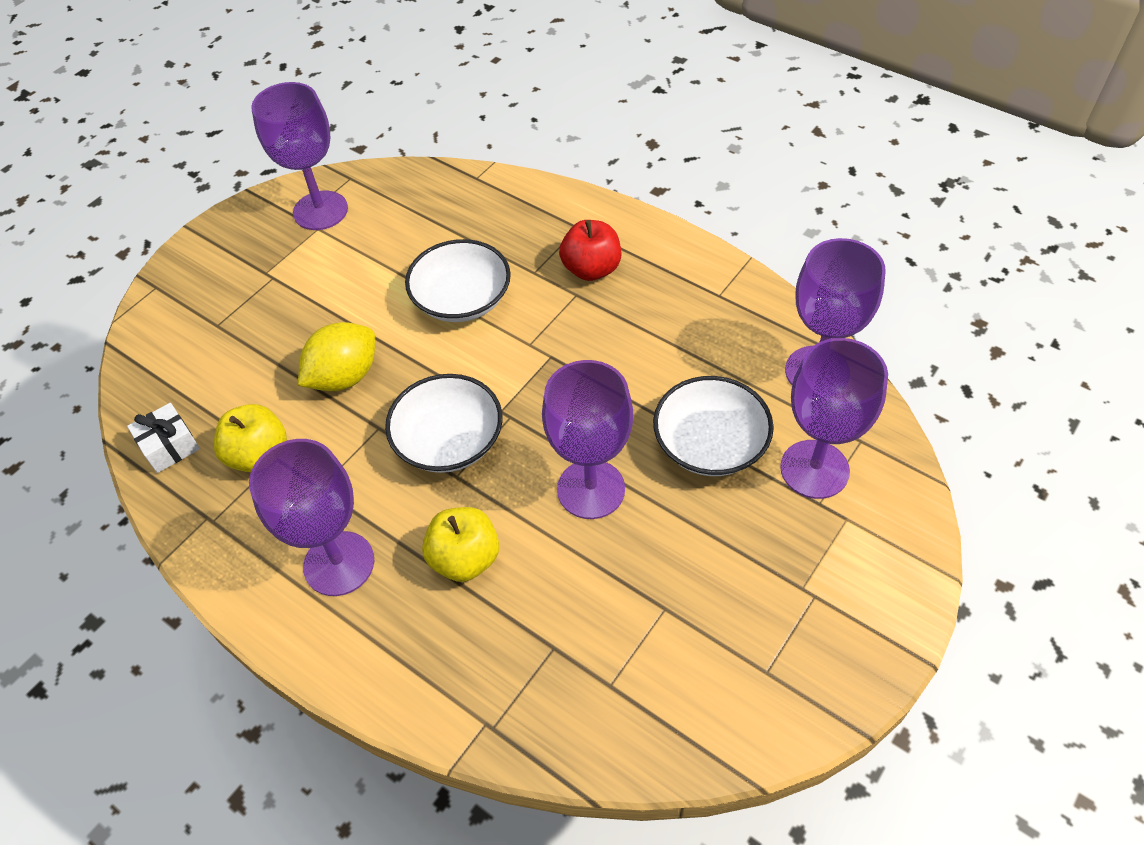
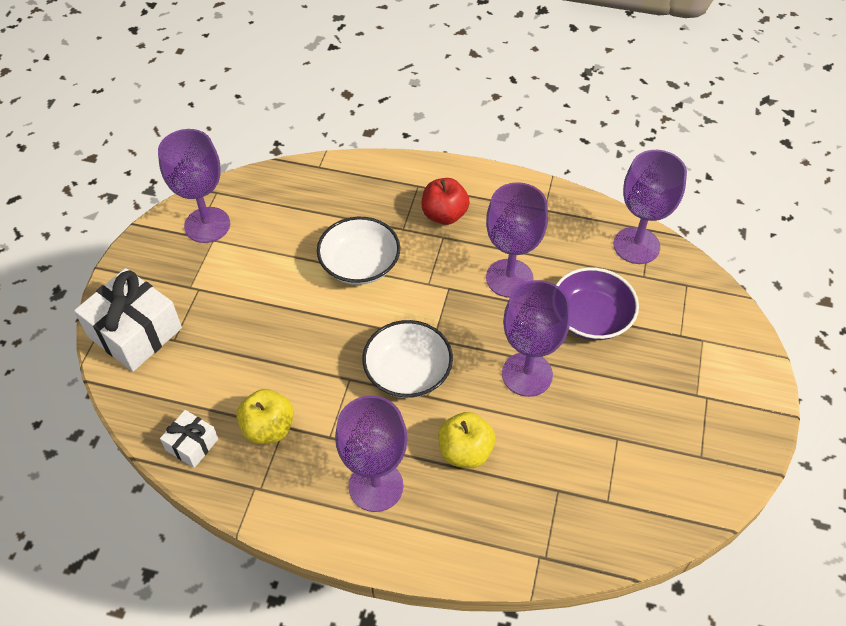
camera: 25 degrees left, 0 degrees up
(182, 305) = (135, 332): none -> white gift
(344, 376) = (301, 349): yellow lemon -> none
(710, 443) = (591, 317): white bowl -> purple bowl
(814, 469) = (667, 313): purple goblet -> purple goblet (509, 278)

